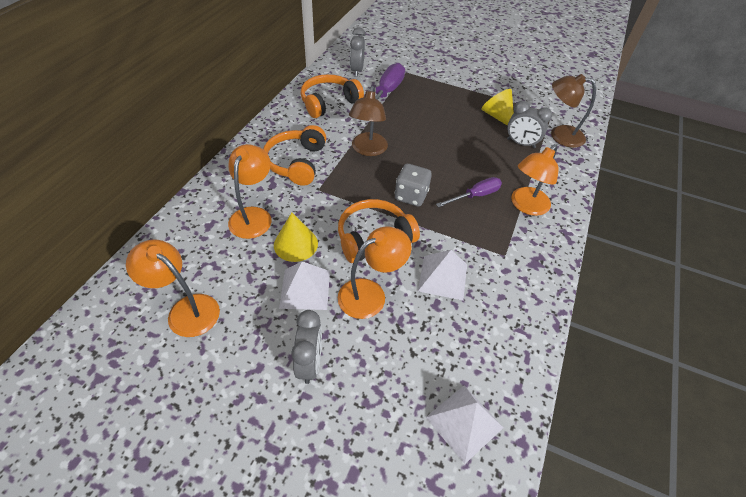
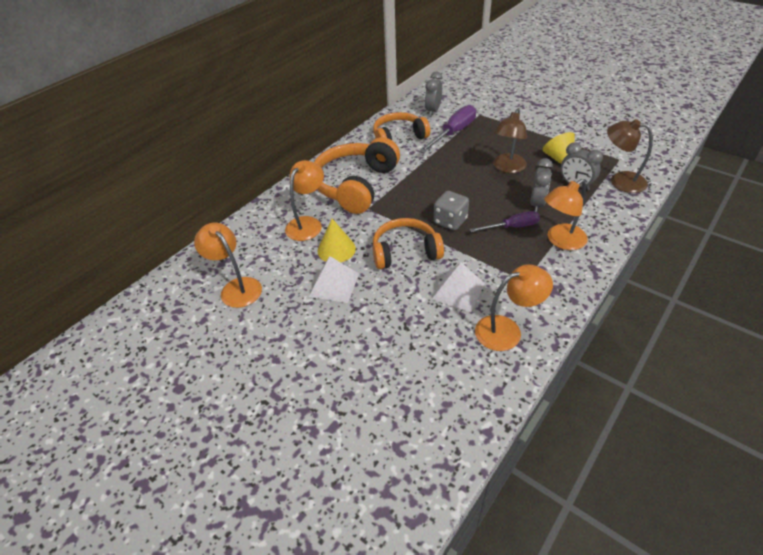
camera: 20 degrees right, 5 degrees down
(296, 163) = (355, 185): orange headphones -> orange headphones, size x1.50
(310, 363) = (322, 340): grey clock -> grey clock (537, 204)
(368, 150) = (422, 179): brown lamp -> brown lamp (507, 168)
(370, 294) = (389, 296): orange lamp -> orange lamp (507, 330)
(464, 422) = (439, 407): white pyramid -> none

